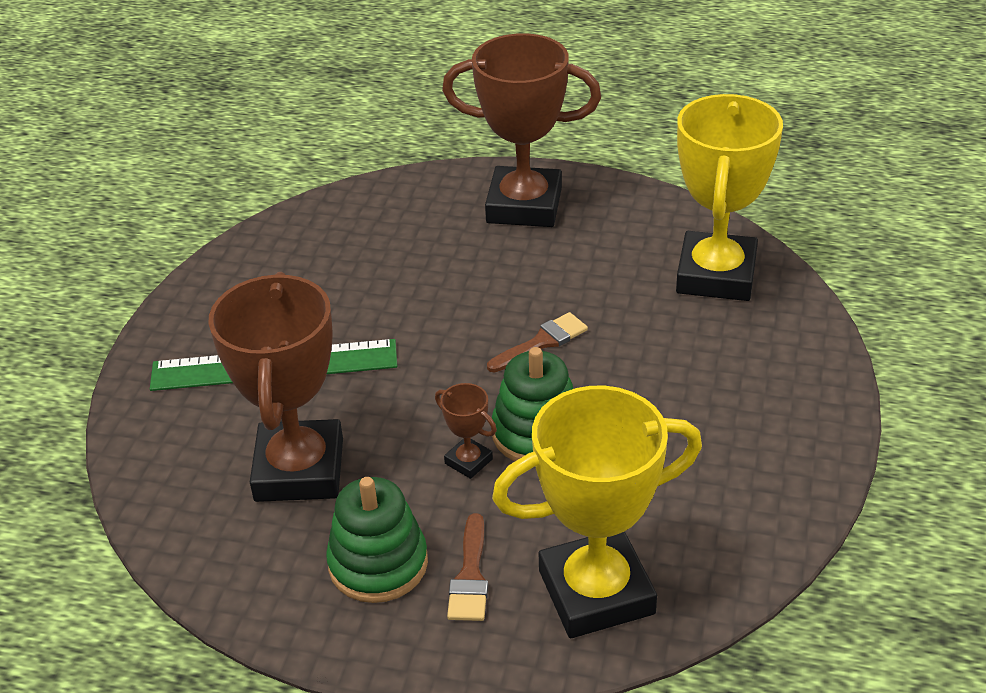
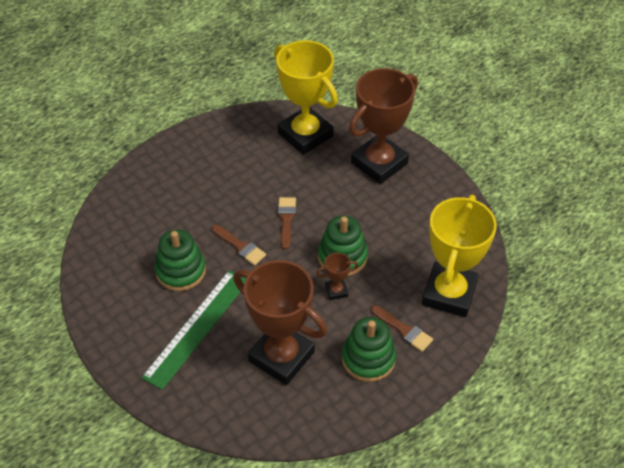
camera: 55 degrees left, 10 degrees up
(351, 301) = (181, 271): none -> green stacking toy
(447, 328) = (240, 246): none -> brown brush
(524, 206) = (182, 165): brown trophy -> brown trophy (379, 163)

